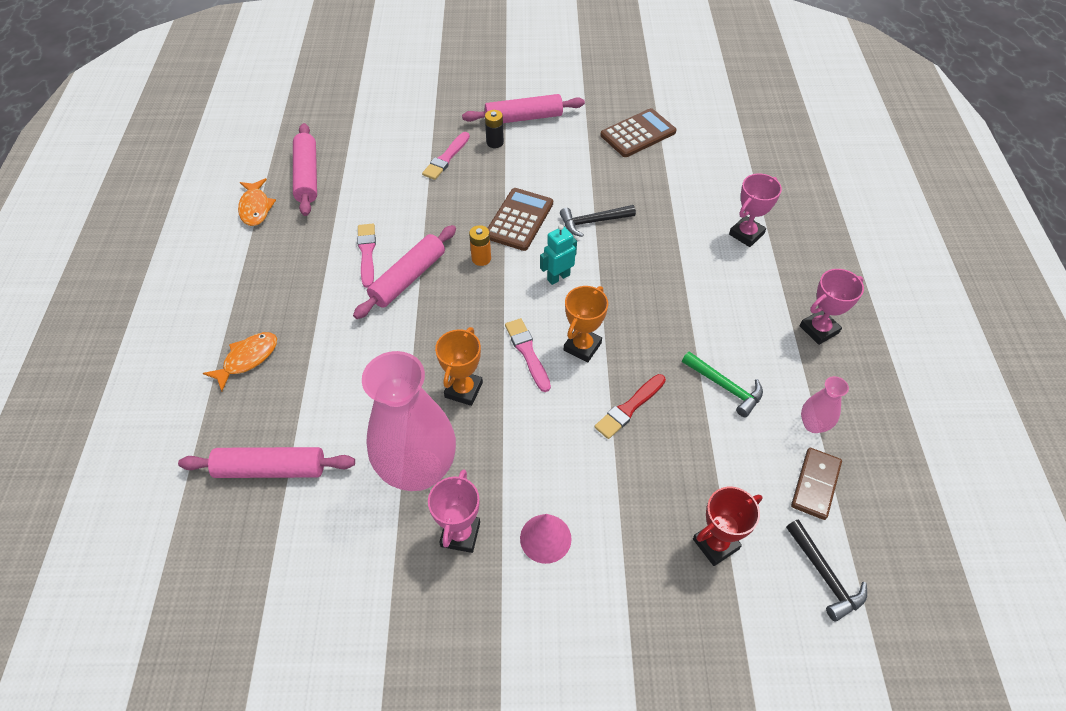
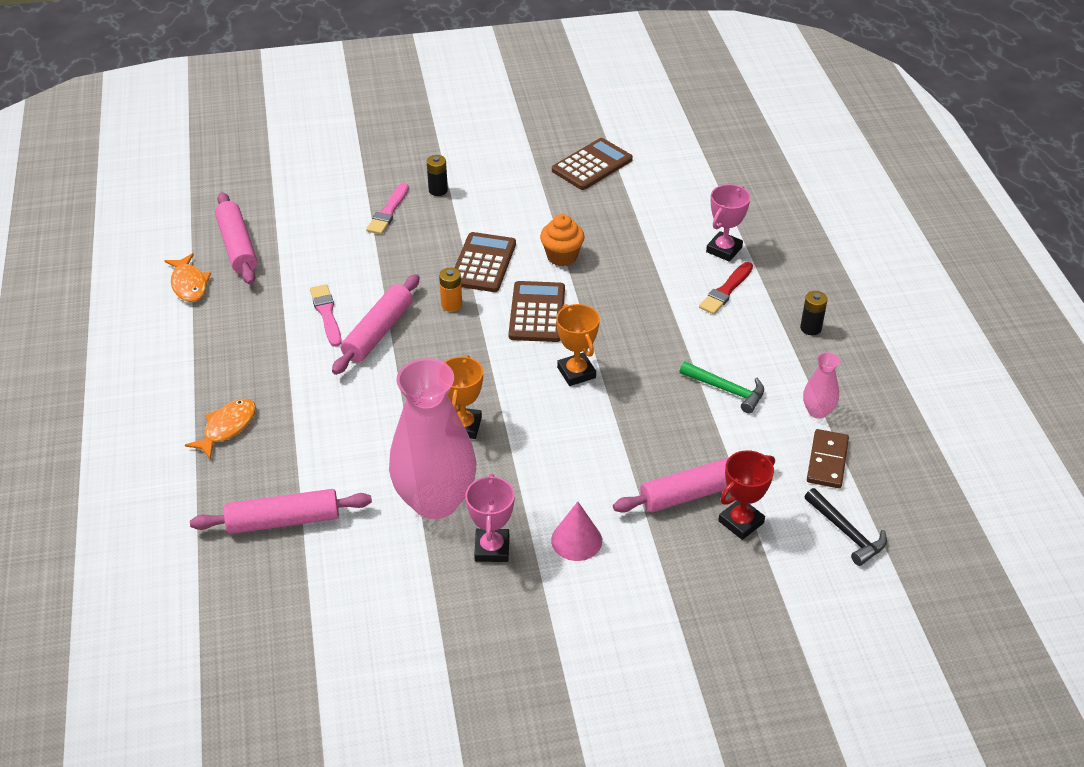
camera: 10 degrees left, 10 degrees down
(524, 118) = (464, 162): pink rolling pin -> pink rolling pin (694, 492)
(527, 353) = (521, 385): pink brush -> none
(558, 277) = (537, 312): turquoise robot -> brown calculator
(582, 346) = (576, 372): orange trophy -> orange trophy turned 45 degrees counterclockwise
(592, 222) = (562, 256): black hammer -> orange cupcake
(629, 408) = (635, 420): red brush -> red brush (726, 290)
(819, 329) = (810, 328): pink trophy -> black battery

